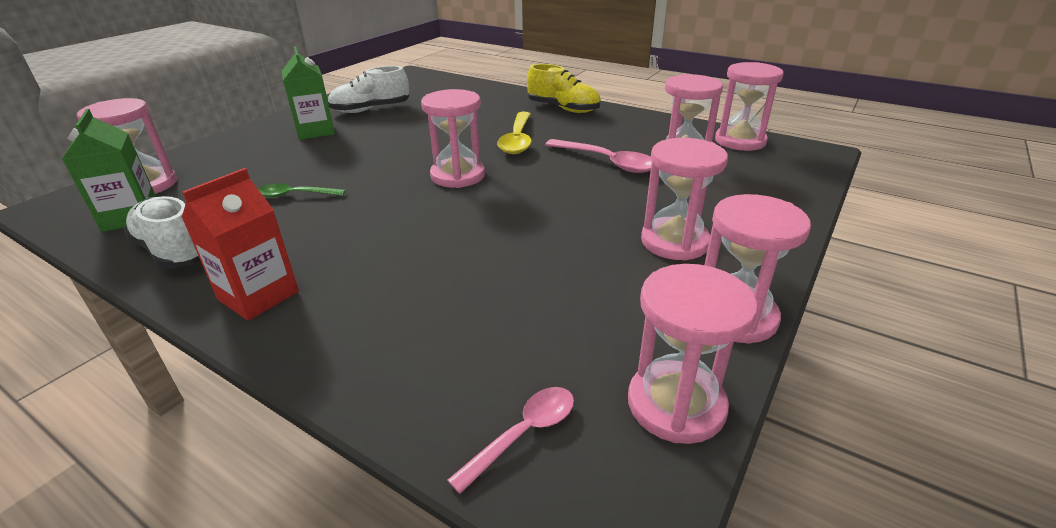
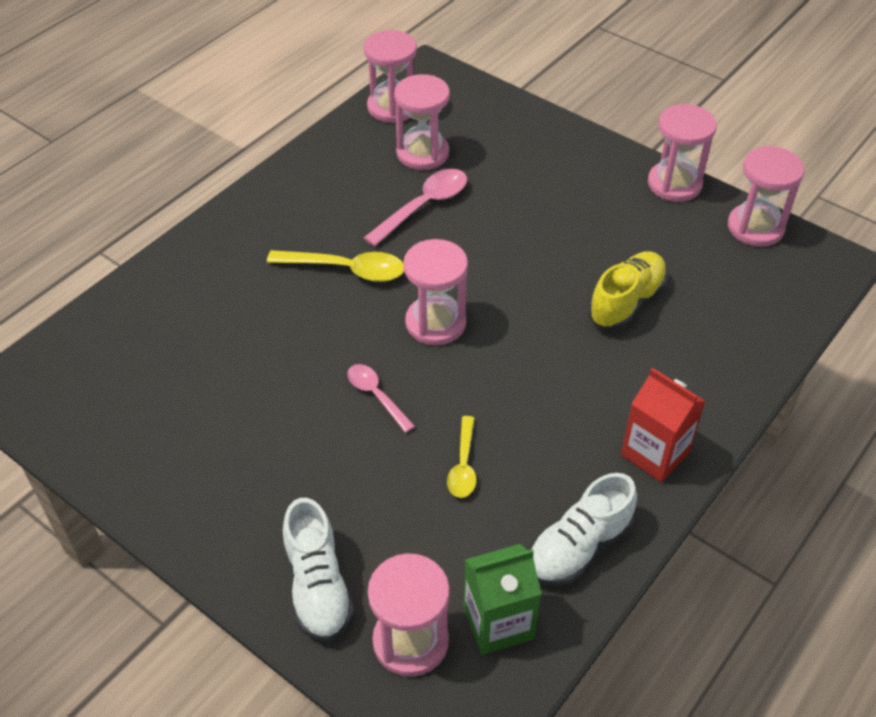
camera: 85 degrees left, 15 degrees up
(295, 195) = (463, 465): green spoon -> yellow spoon
(315, 131) = (256, 481): green carton -> none
(371, 109) = (183, 425): white shoe -> white shoe (317, 586)
(523, 434) = (785, 293): pink spoon -> pink spoon (376, 396)
(563, 109) = (253, 221): yellow shoe -> yellow shoe (626, 302)
(674, 242) = (581, 192): pink hourglass -> none

